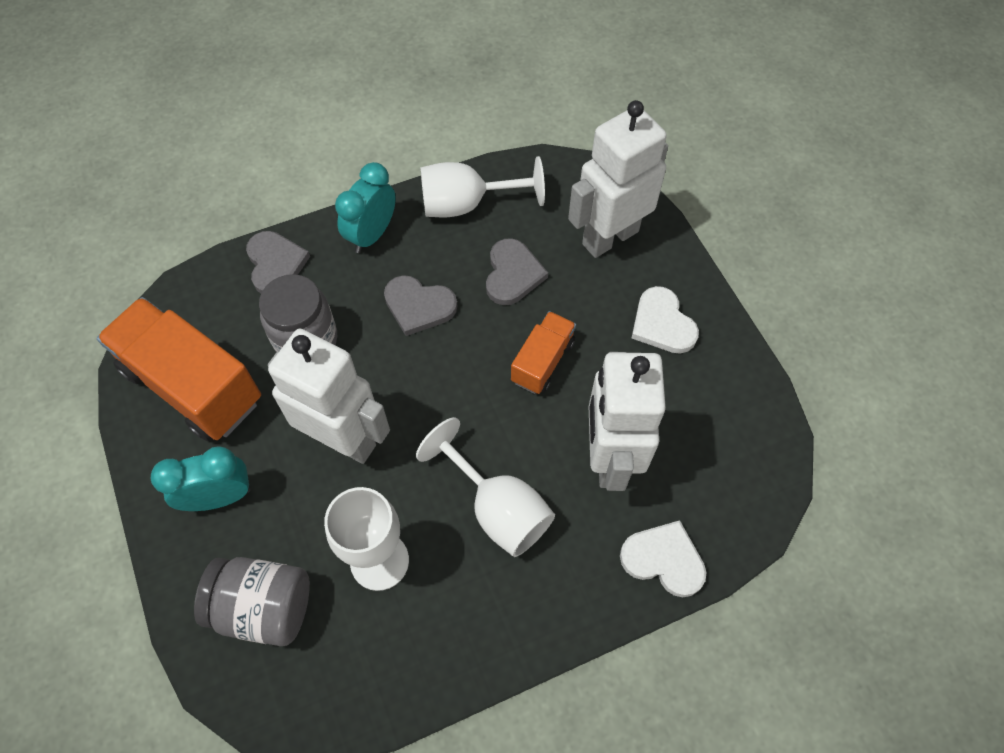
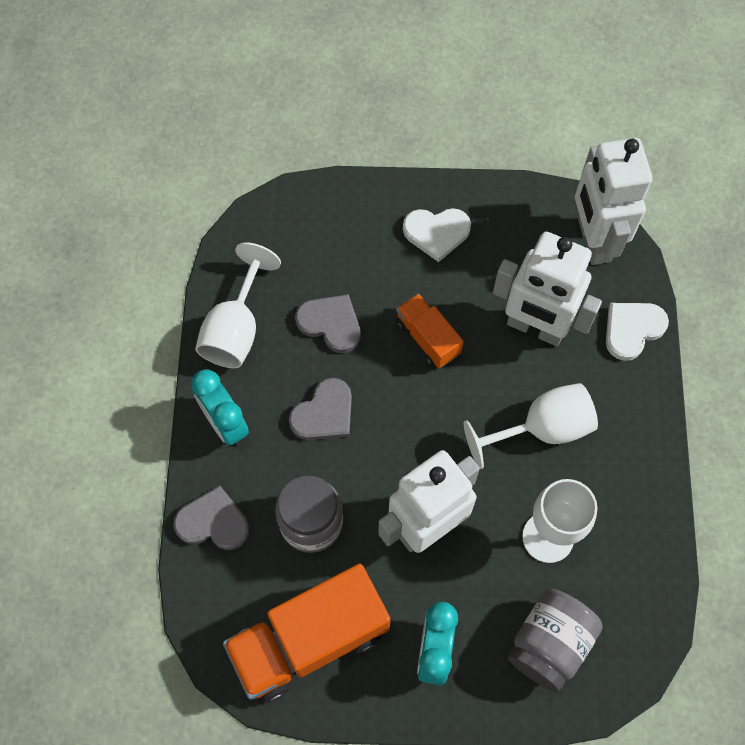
camera: 65 degrees left, 5 degrees up
(609, 237) = (333, 231): white robot -> white robot (593, 240)

